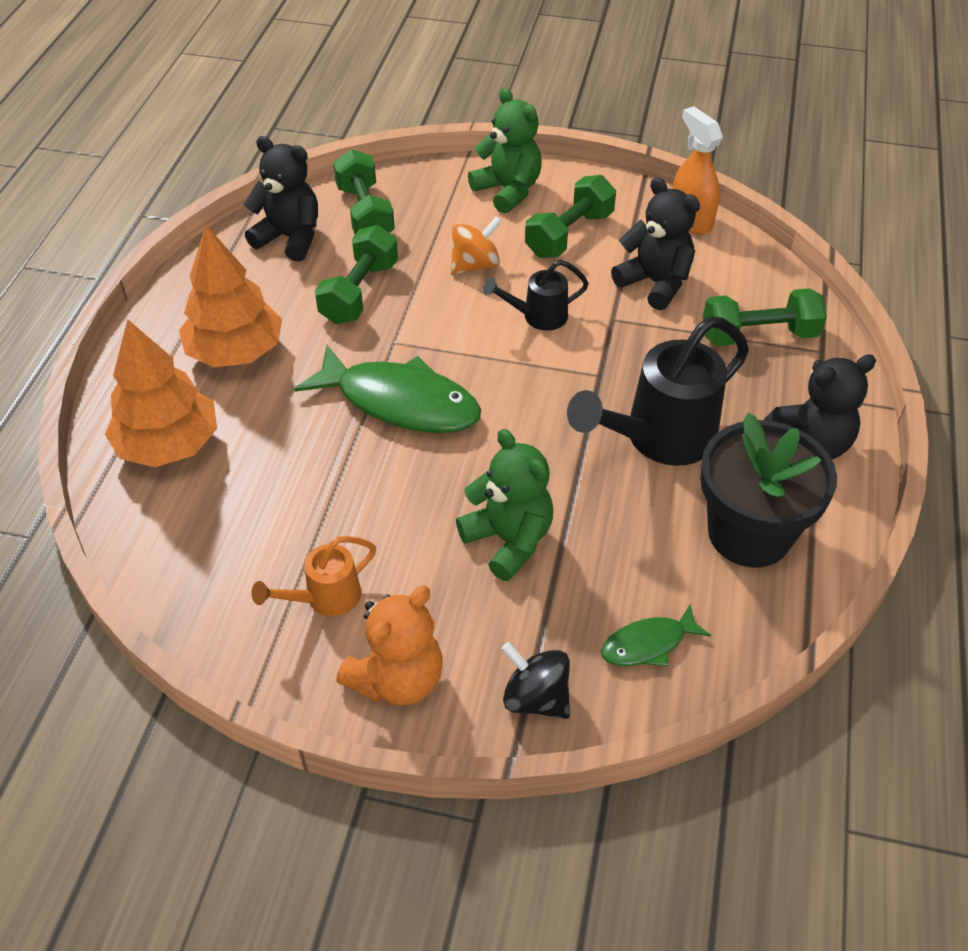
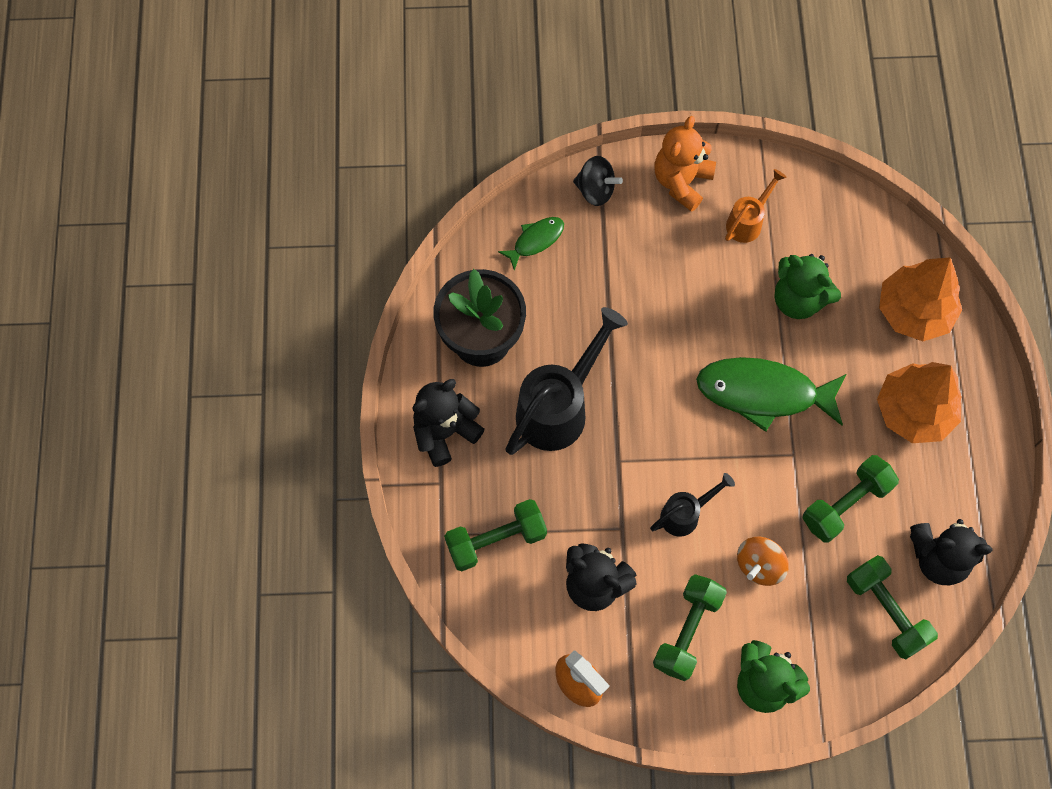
camera: 165 degrees right, 20 degrees up
(359, 292) = (845, 504): green dumbbell -> green dumbbell turned 45 degrees clockwise
(508, 540) = (644, 293): green teddy bear -> green teddy bear (798, 299)

